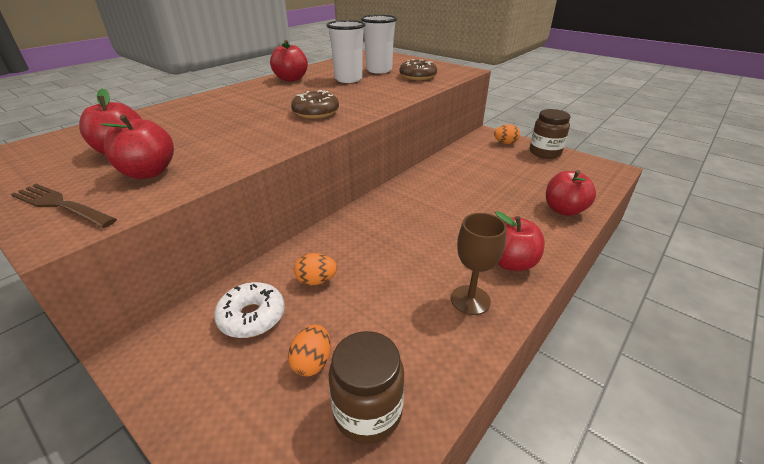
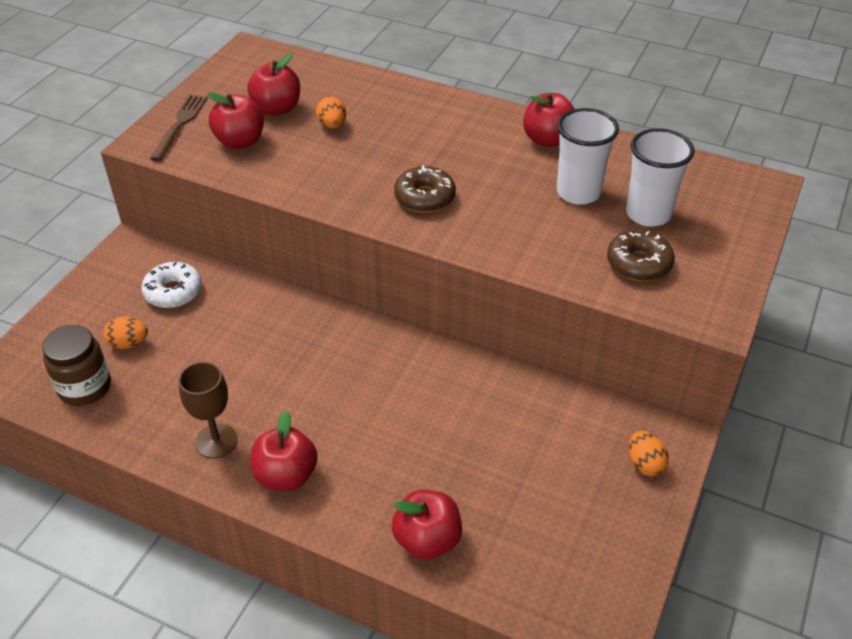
camera: 75 degrees right, 10 degrees up
(316, 281) = (226, 319): orange egg -> orange egg (332, 125)
(545, 153) = (630, 525): brown jar -> none

